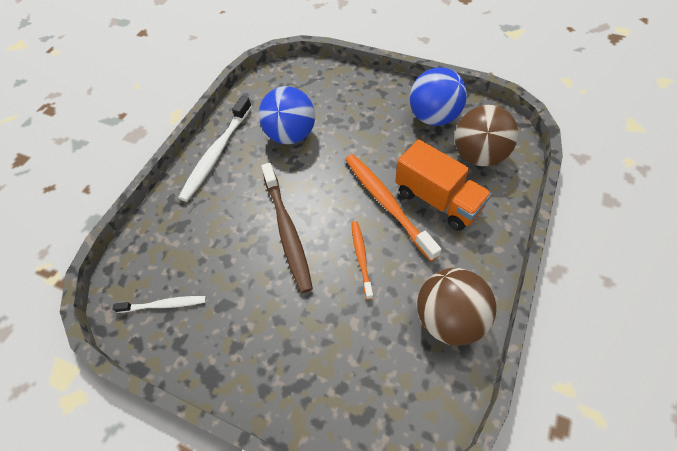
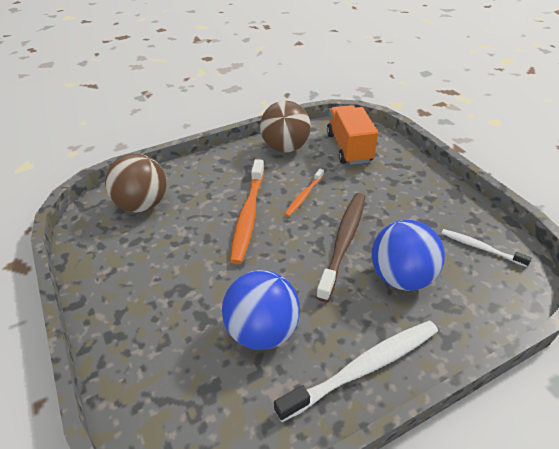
camera: 145 degrees left, 15 degrees down
(433, 117) = (121, 253): blue ball -> blue ball (401, 277)
(437, 200) = (212, 197): orange truck -> orange truck (349, 148)

